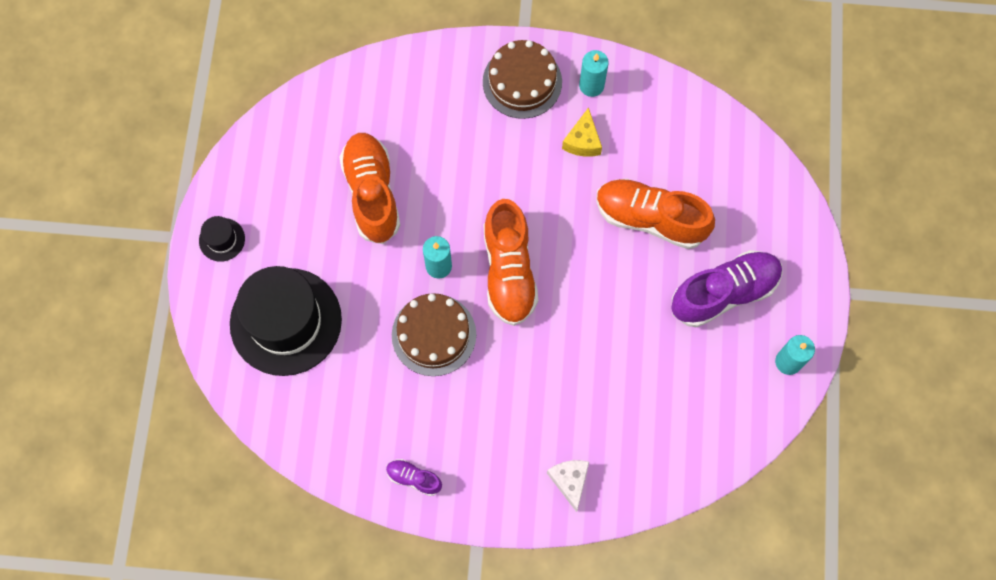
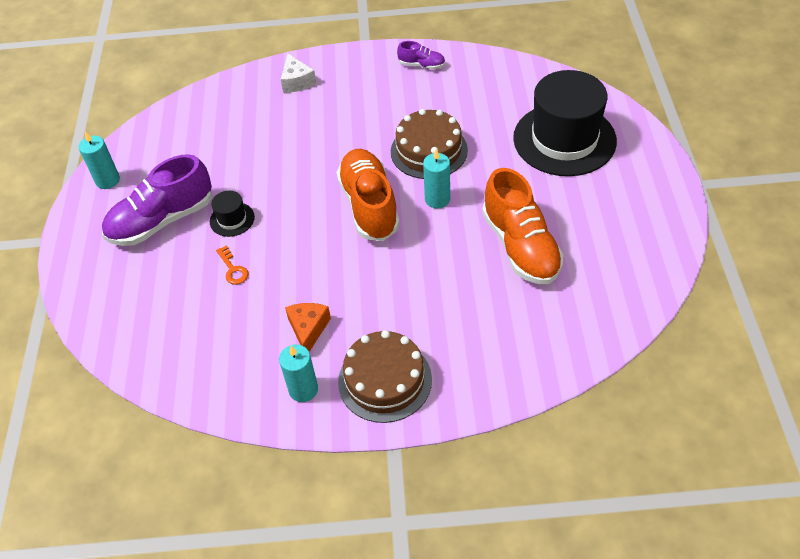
camera: 175 degrees right, 20 degrees down
(222, 239) = (652, 187): black hat -> black hat (232, 219)
(583, 141) = (308, 329): yellow cheese -> orange cheese
(650, 219) = (233, 269): orange shoe -> orange key

